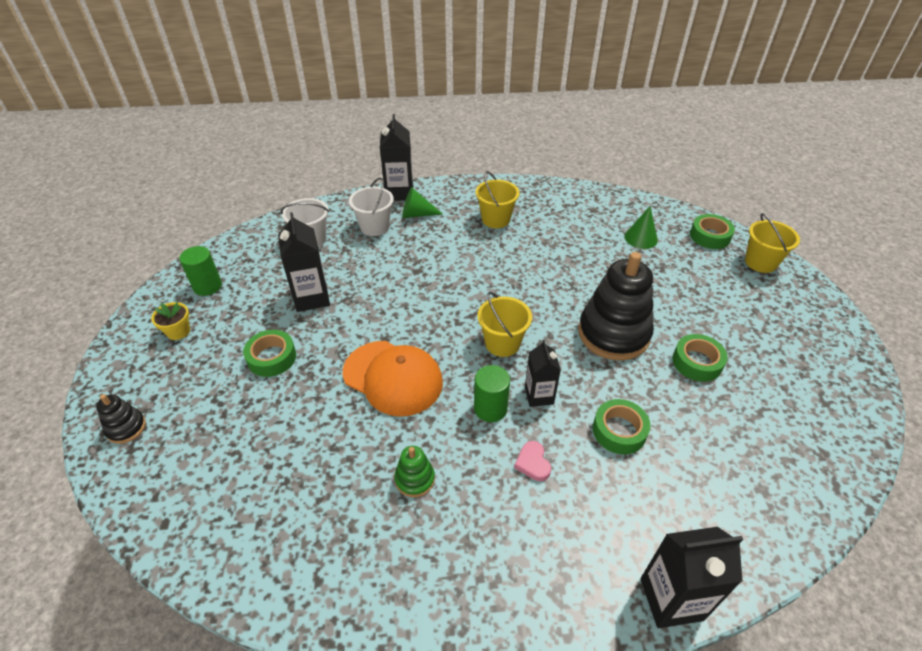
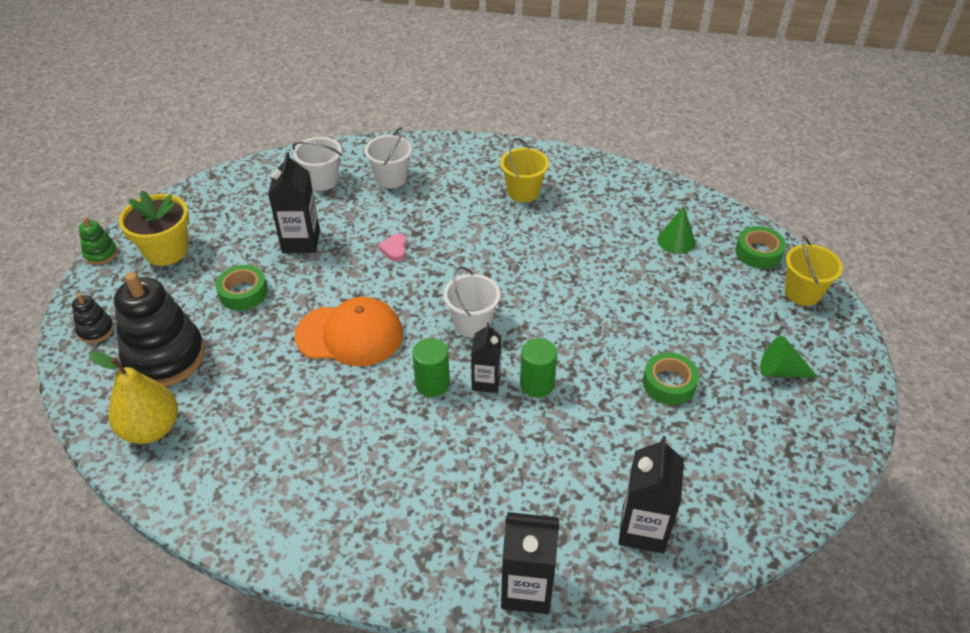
camera: 15 degrees right, 0 degrees up
(178, 331) = (166, 251): yellow flower pot -> yellow flower pot, size x1.90
(207, 286) = (206, 211): green cylinder -> green cylinder (537, 384)
(221, 522) = (151, 429): none -> yellow pear
(393, 378) = (350, 335): orange cap -> orange cap turned 45 degrees counterclockwise
(399, 193) = (432, 145): black carton -> black carton (643, 529)
(415, 479) = (334, 431): green stacking toy -> green stacking toy (101, 254)
(417, 214) = (440, 172): green cone -> green cone (781, 371)
(502, 343) = (472, 323): yellow bucket -> white bucket
(533, 463) = (451, 442): pink heart -> pink heart (395, 250)
(613, 334) = (593, 337): black stacking toy -> black stacking toy (165, 357)
(619, 431) = (551, 432): green tape -> none

